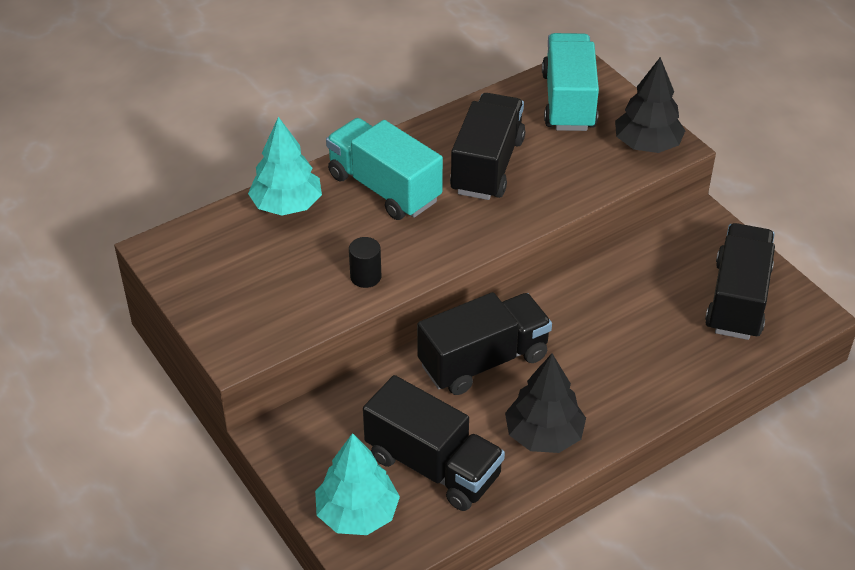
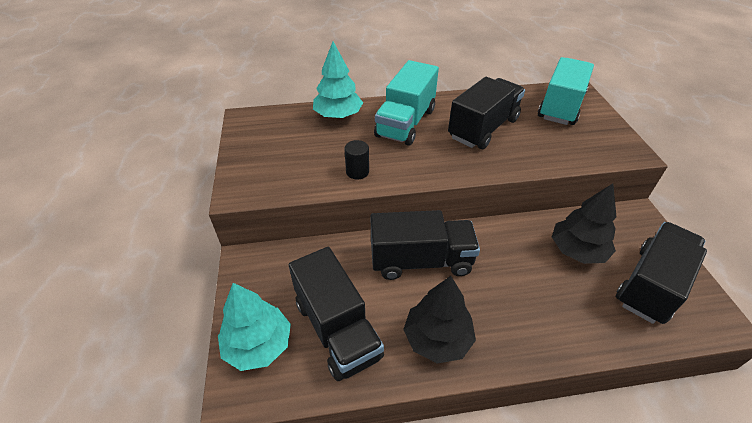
camera: 25 degrees right, 0 degrees up
(384, 188) = (405, 123): turquoise truck -> turquoise truck turned 135 degrees counterclockwise
(647, 145) = (611, 146): black tree -> black tree (577, 251)

